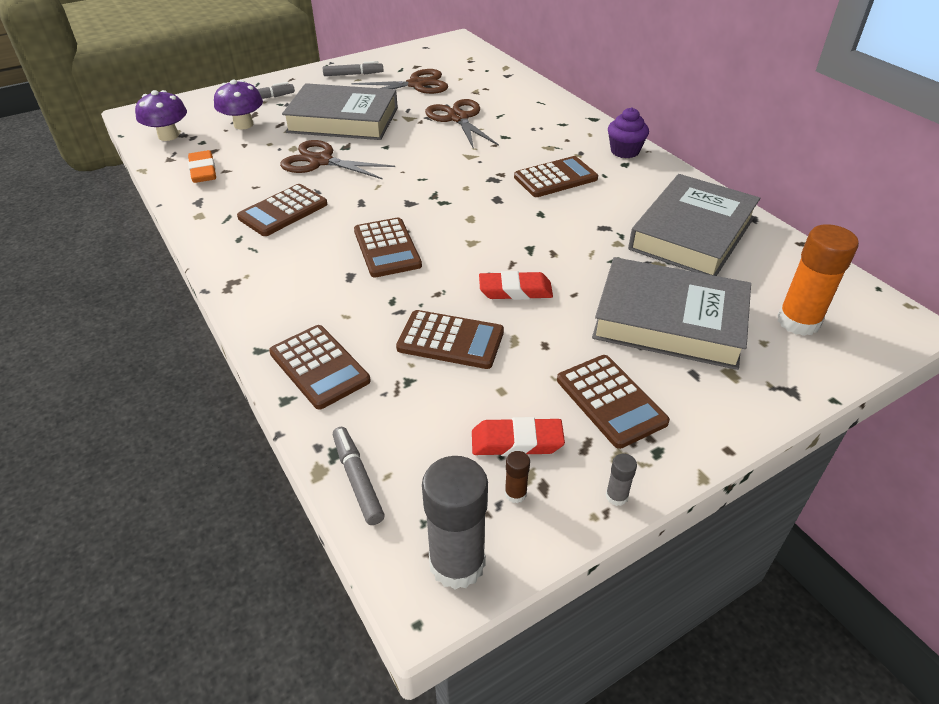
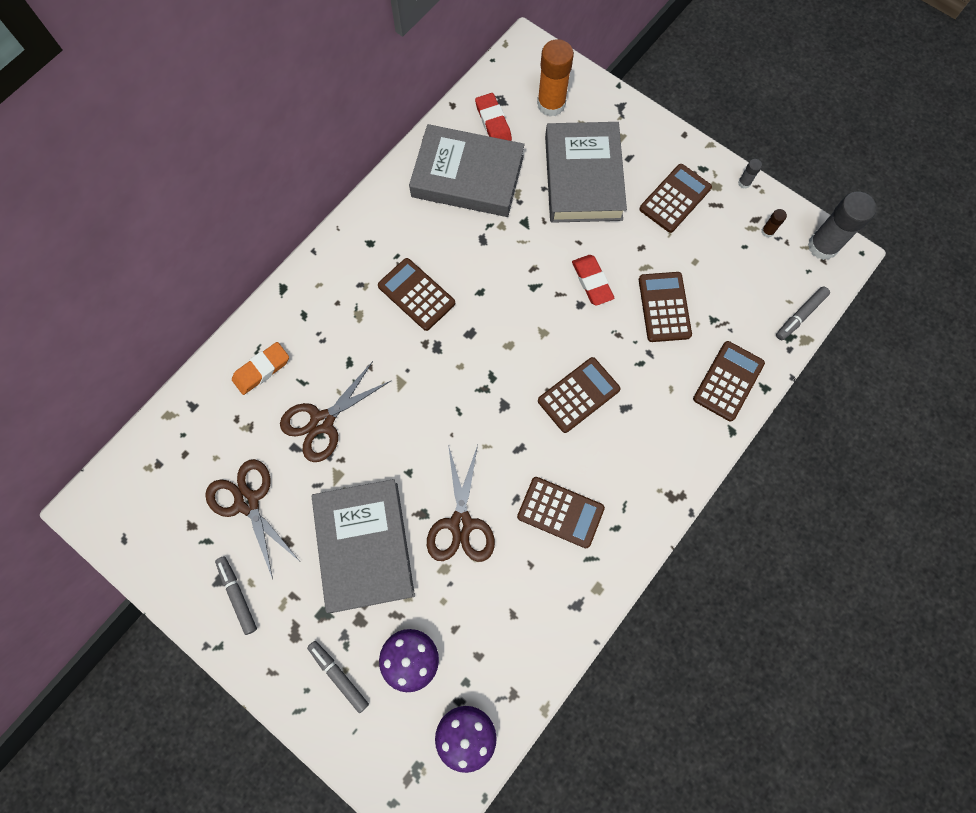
camera: 110 degrees left, 30 degrees up
(203, 171) = (522, 638): orange eraser -> orange eraser (261, 370)
(517, 442) = (731, 241): red eraser -> red eraser (493, 122)
(624, 151) = (345, 247): purple cupcake -> none

